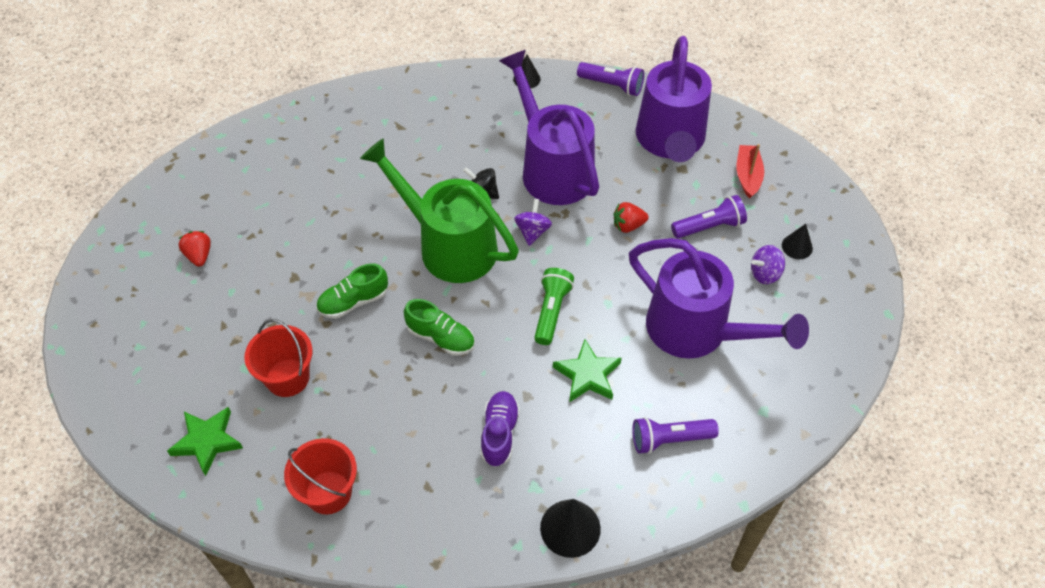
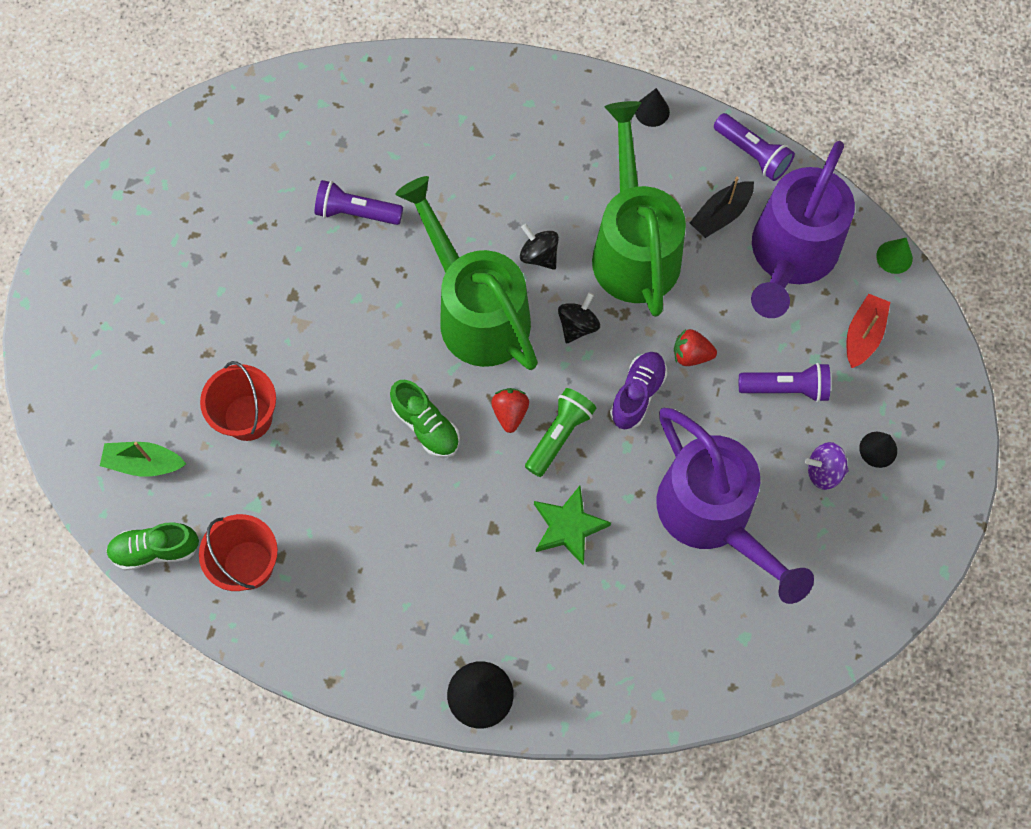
camera: 20 degrees right, 15 degrees up
(199, 255) = (199, 233): red strawberry -> red strawberry (510, 413)
(207, 441) = (144, 463): green star -> green boat
(353, 302) = (347, 348): green shoe -> green shoe (155, 550)
(499, 433) = (447, 562): purple shoe -> purple shoe (637, 394)
(532, 231) = (577, 325): purple spinning top -> black spinning top
(552, 167) = (633, 247): purple watering can -> green watering can
(607, 129) = (721, 215): none -> black boat
(669, 439) = (626, 634): purple flashlight -> purple flashlight (356, 212)
(744, 121) = (894, 257): none -> green cone

